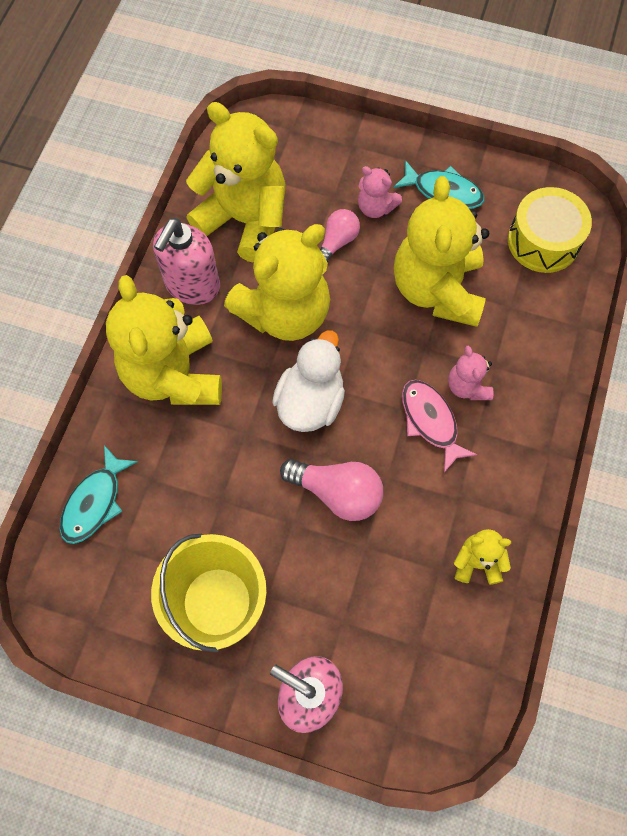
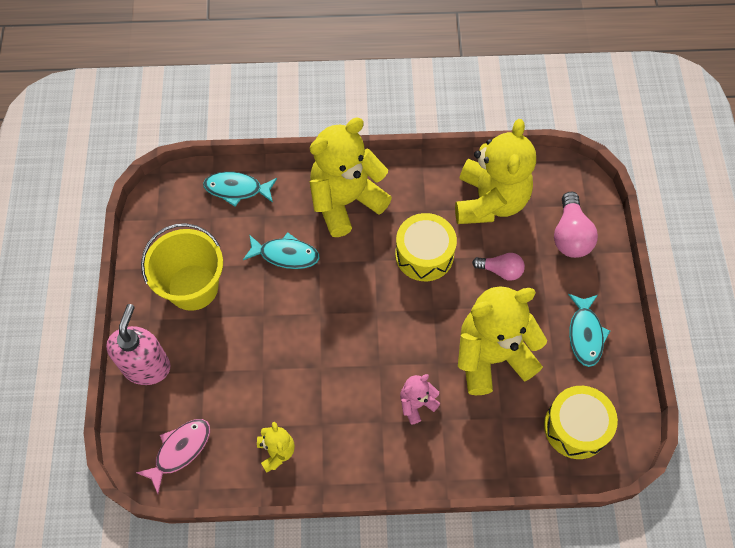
camera: 70 degrees right, 5 degrees down
(192, 285) = (419, 187): pink soap dispenser -> none
(219, 470) = (285, 255): none -> turquoise fish
(284, 312) = (424, 254): yellow teddy bear -> yellow drum
(310, 401) = (360, 296): white duck -> none
(337, 492) = (296, 337): pink light bulb -> pink light bulb (570, 235)
(375, 207) = (545, 288): pink teddy bear -> none
(430, 421) = (376, 385): pink fish -> pink fish (180, 450)

